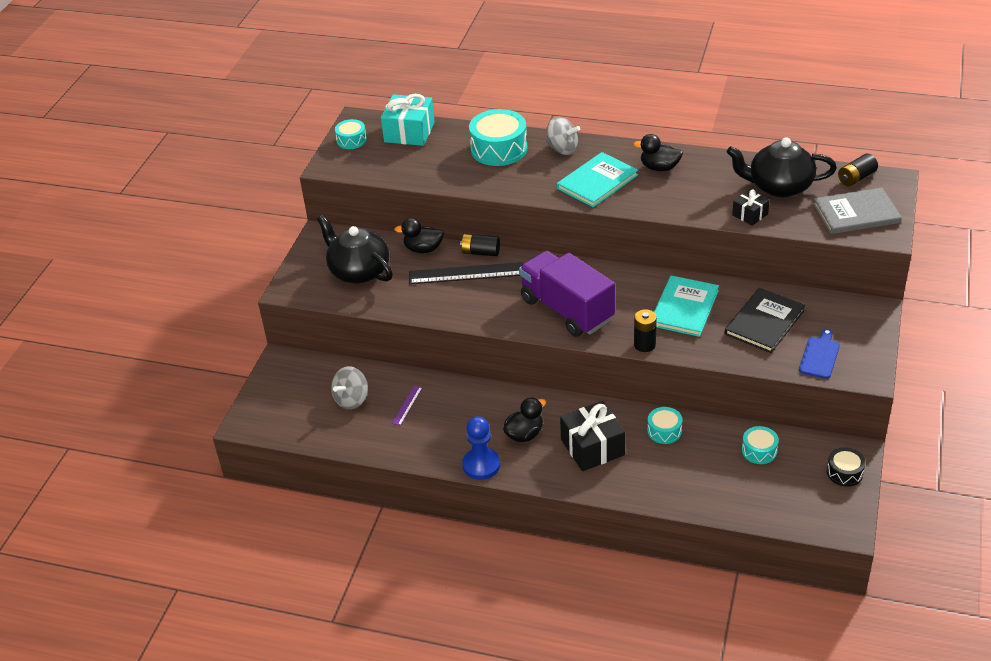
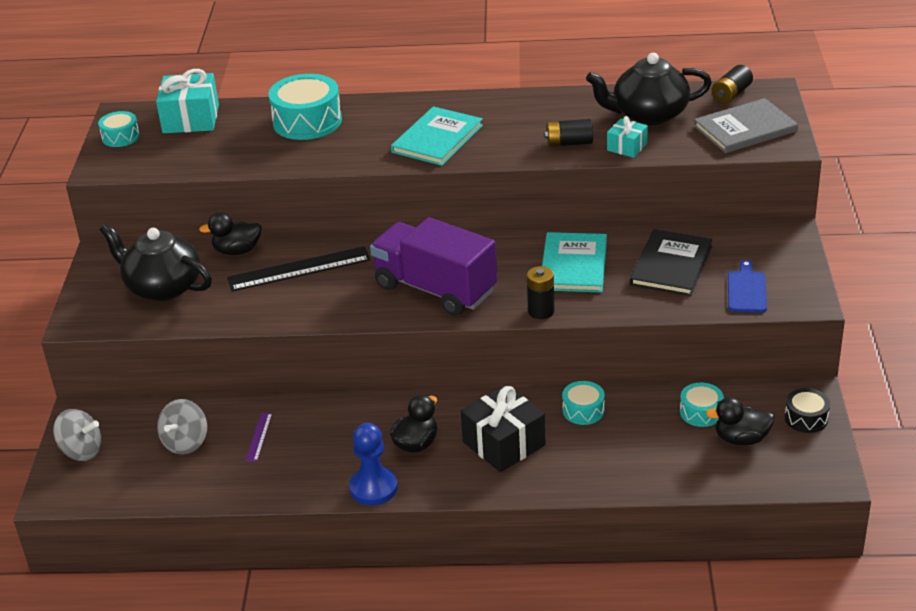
camera: 15 degrees left, 5 degrees down
(481, 252) = (310, 244): black battery -> black battery (569, 143)
(562, 149) = (384, 111): grey spinning top -> grey spinning top (81, 451)
(659, 168) = (505, 114): black duck -> black duck (741, 439)
(750, 214) = (627, 147): black gift -> turquoise gift

